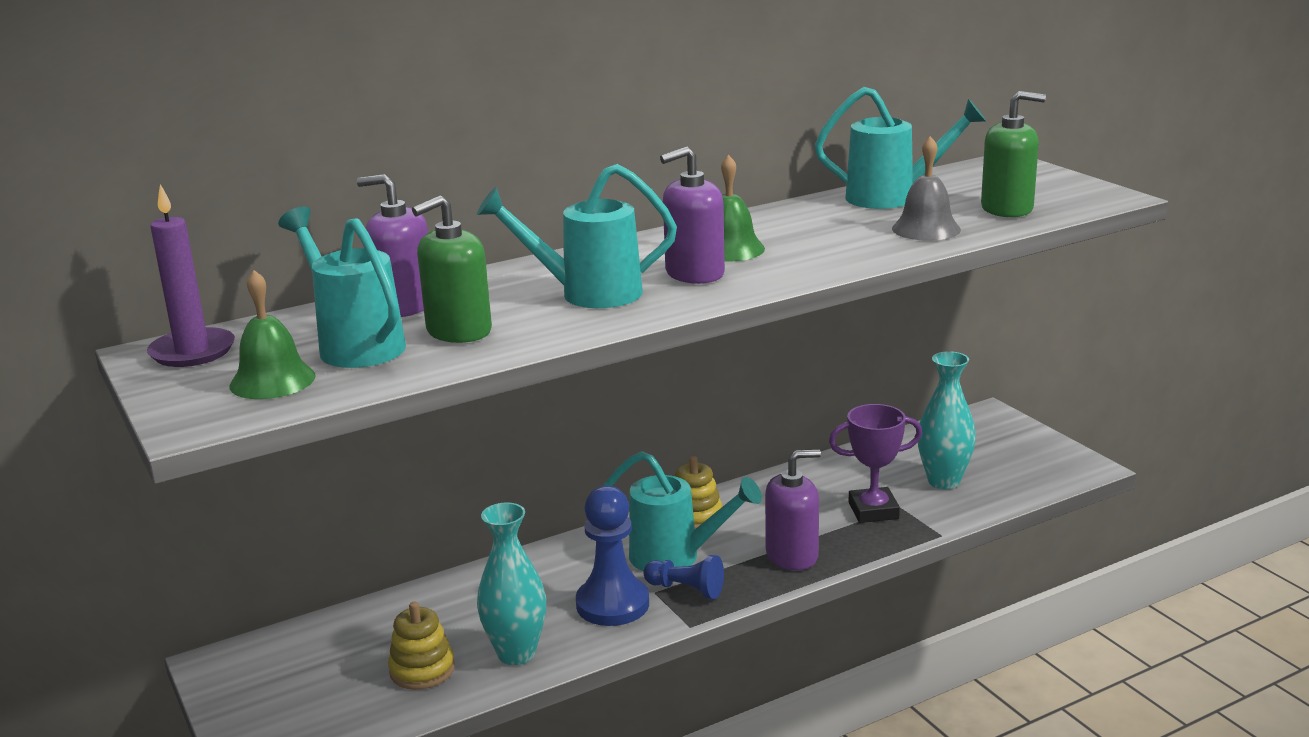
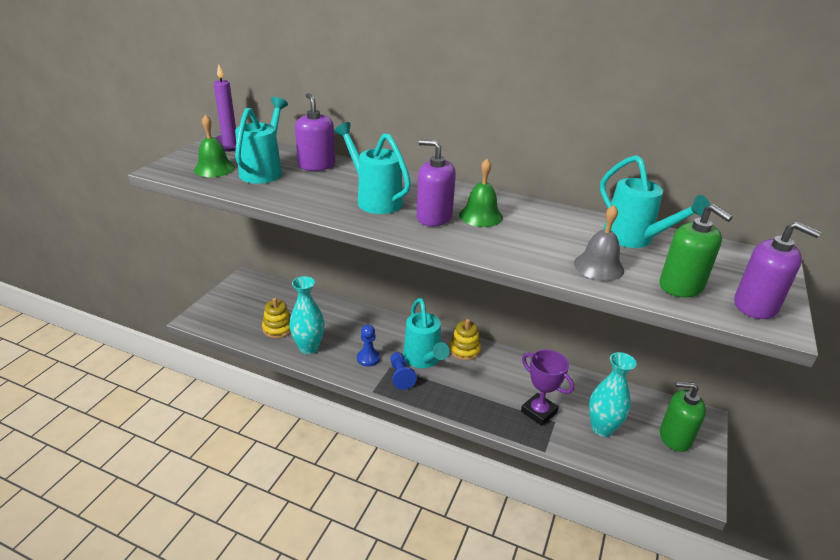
camera: 50 degrees right, 10 degrees up
(458, 331) = (299, 186): green soap dispenser -> green soap dispenser (675, 437)
(612, 604) = (368, 358): blue pawn -> blue pawn, size x0.59
(792, 555) = (464, 399): purple soap dispenser -> purple soap dispenser (755, 306)

